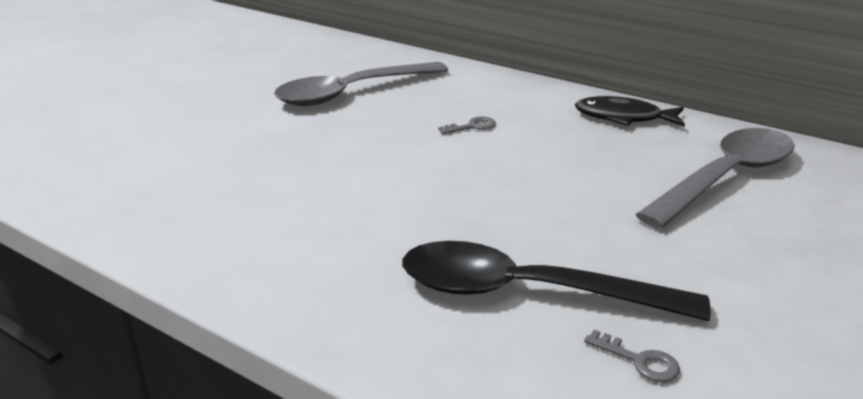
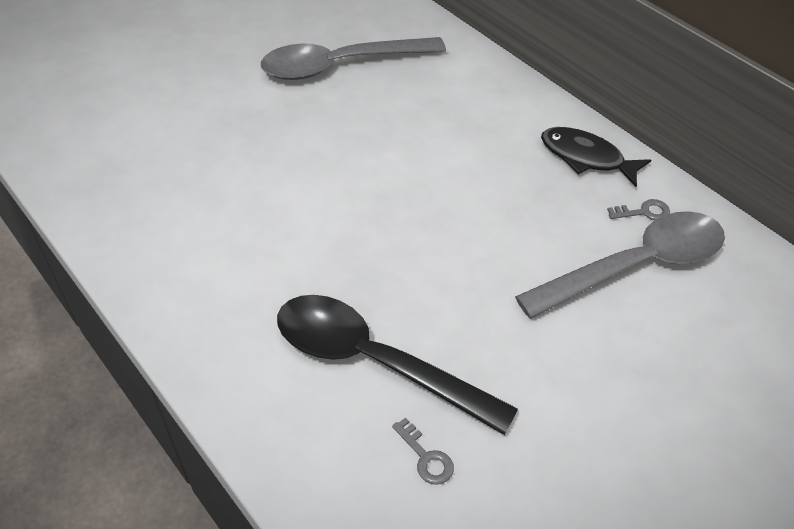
camera: 15 degrees right, 20 degrees up
(472, 126) = (431, 139): grey key -> grey key (643, 212)

